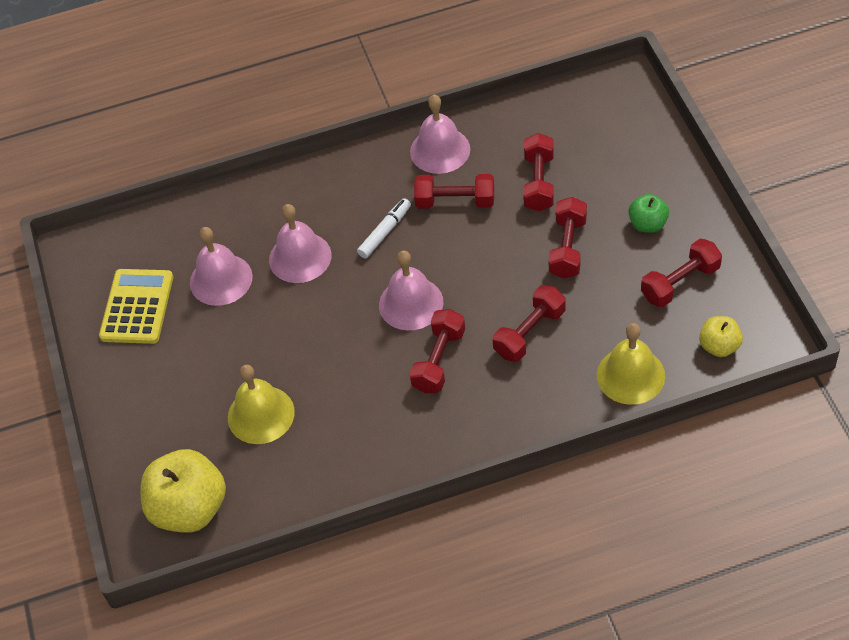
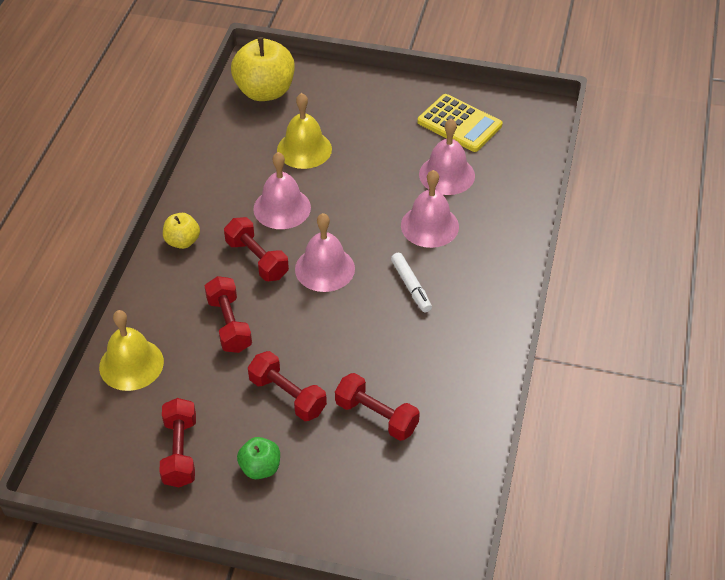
camera: 115 degrees right, 5 degrees down
(440, 150) = (474, 366): pink bell -> pink bell (282, 208)
(455, 202) = (404, 347): red dumbbell -> none
(719, 346) = (97, 438): yellow apple -> yellow apple (182, 241)

